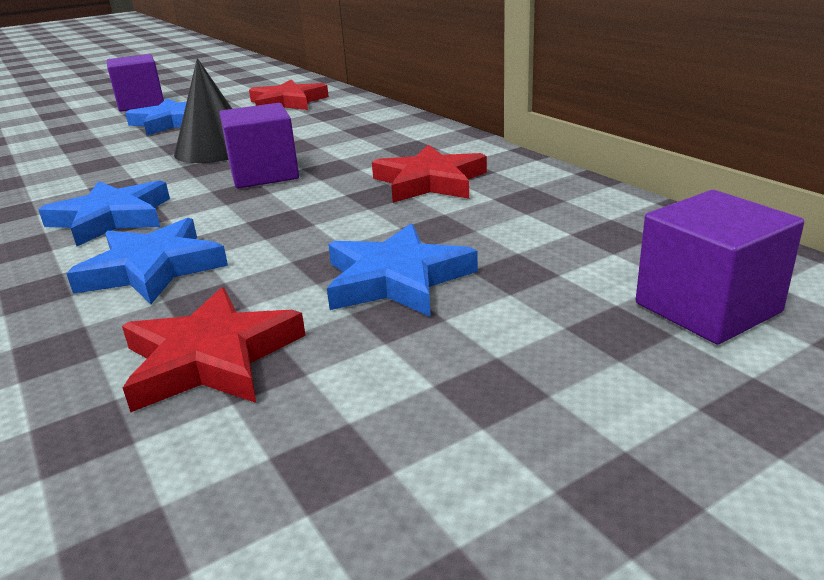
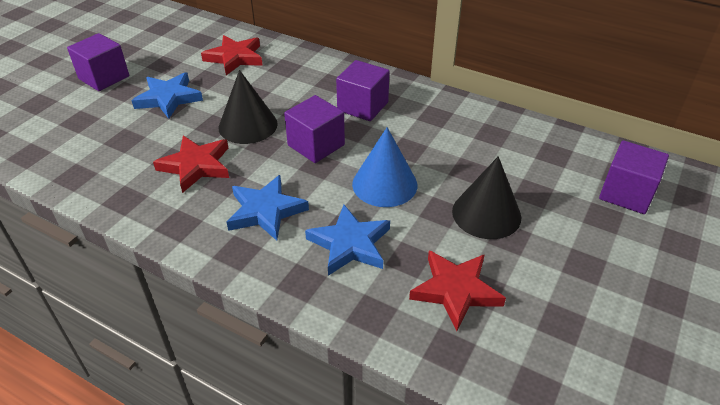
camera: 30 degrees left, 15 degrees up
(293, 221) = (384, 184): none -> blue cone
(374, 151) = (363, 106): none -> purple cube
(396, 279) = (486, 214): blue star -> black cone
(430, 182) = (427, 131): red star -> red star (196, 166)

